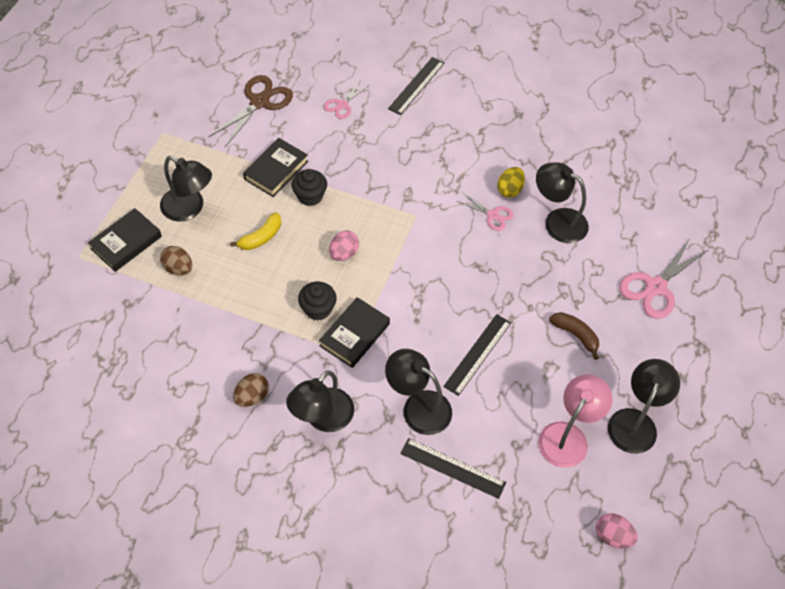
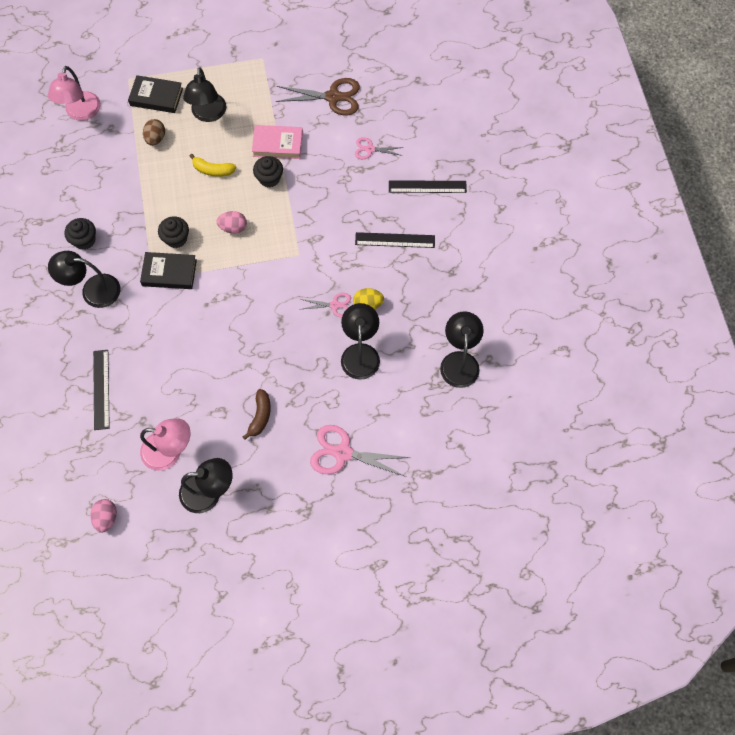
camera: 60 degrees right, 10 degrees up
(82, 322) = (81, 113): none -> pink lamp
(252, 396) = (84, 240): brown egg -> black cupcake
(276, 170) = (277, 144): black book -> pink book
(418, 407) = (136, 343): black lamp -> black lamp (459, 361)
(477, 354) = (202, 358): black ruler -> black ruler (395, 240)
(492, 215) = (335, 305): pink scissors -> pink scissors turned 90 degrees counterclockwise

